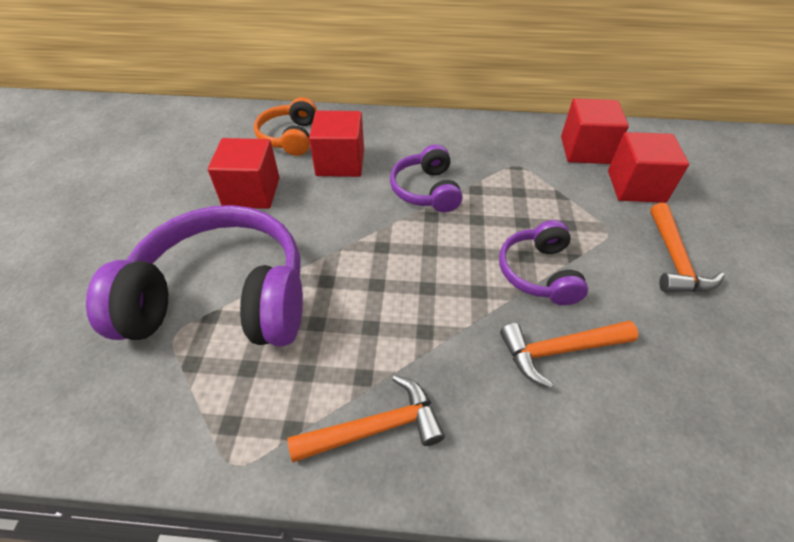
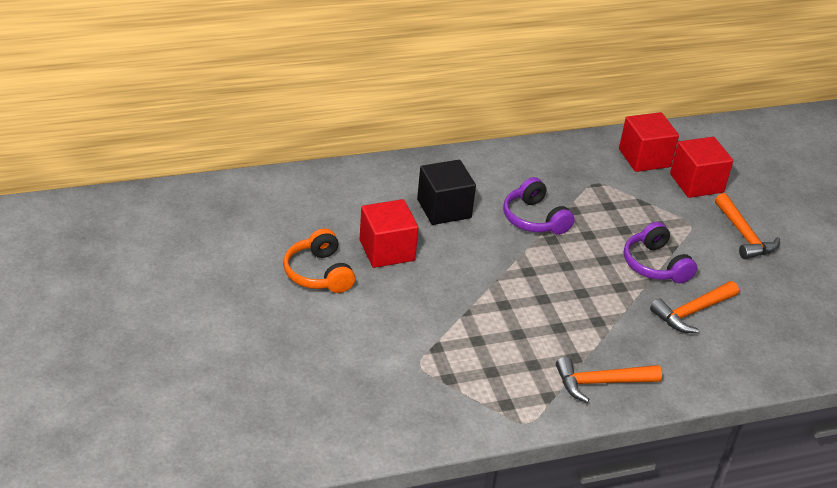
camera: 25 degrees left, 10 degrees down
(222, 298) = (434, 334): purple headphones -> none
(290, 137) = (379, 193): orange headphones -> orange headphones (318, 273)
(340, 162) = (444, 209): red cube -> black cube
(375, 428) = (601, 382): orange hammer -> orange hammer turned 150 degrees counterclockwise

